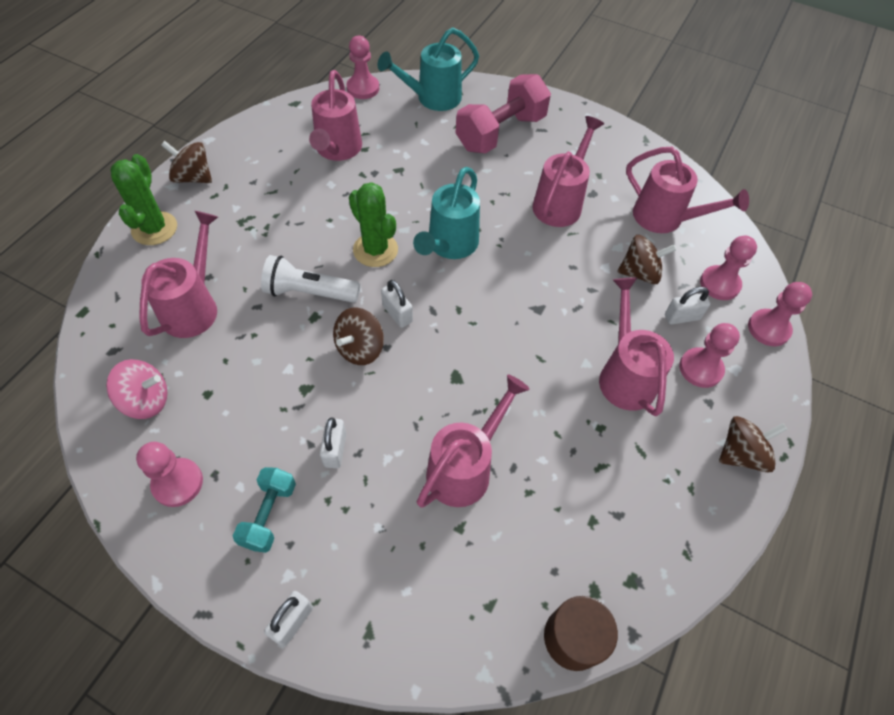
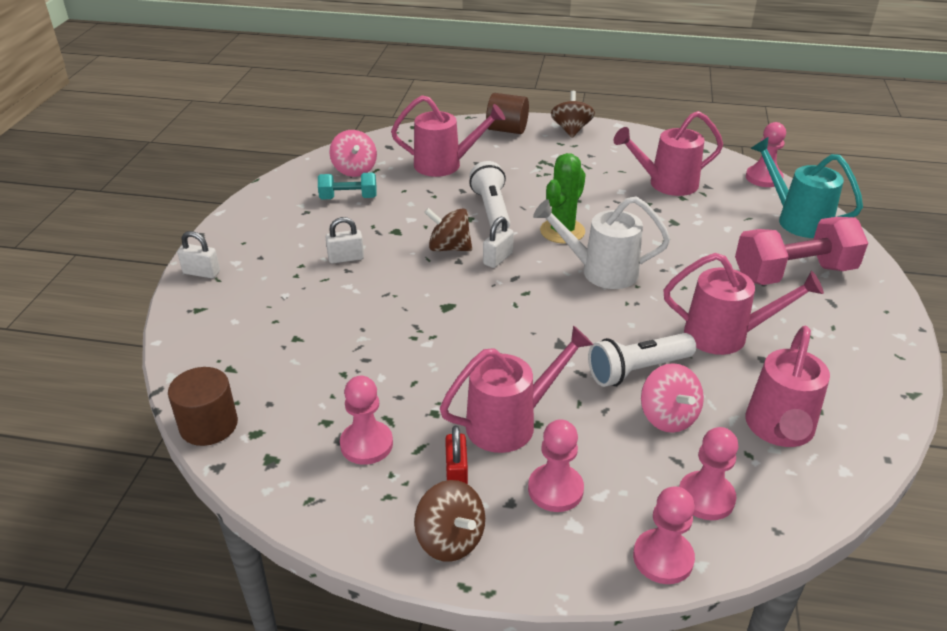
camera: 75 degrees right, 20 degrees down
(154, 228) = (507, 130): green cactus -> brown cylinder
(178, 483) = (294, 199): pink pawn -> pink pawn (366, 444)
(269, 515) = (281, 242): turquoise dumbbell -> turquoise dumbbell (348, 198)
(449, 245) = (600, 271): turquoise watering can -> white watering can
(465, 467) = (354, 330): pink watering can -> none
(500, 133) = (793, 274): pink dumbbell -> pink dumbbell turned 45 degrees counterclockwise
(584, 271) = (637, 370): none -> white flashlight
(639, 273) = (668, 417): brown spinning top -> pink spinning top
(676, 431) = (456, 475): none -> red padlock
(682, 317) = (624, 464): white padlock -> none

